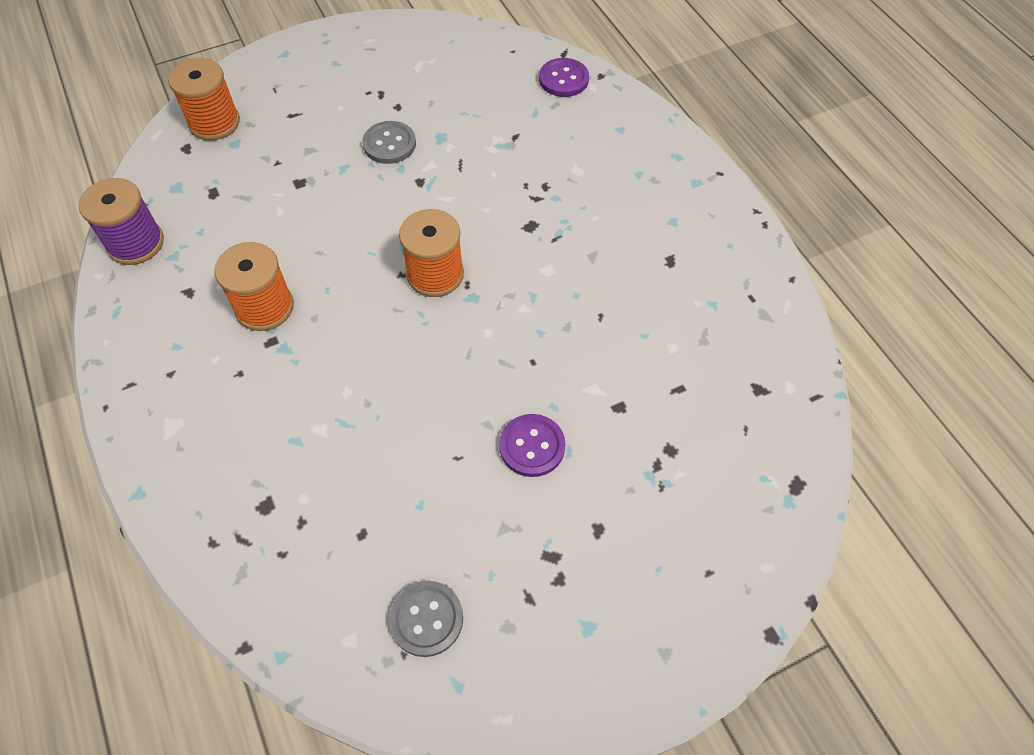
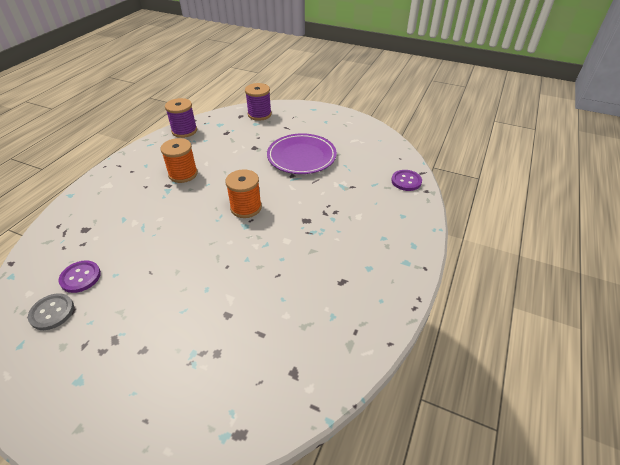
camera: 50 degrees right, 15 degrees down
(214, 123) = (259, 114): orange spool -> purple spool
(389, 144) = (301, 157): grey button -> purple plate
(532, 446) = (175, 294): purple button -> purple button (80, 277)

